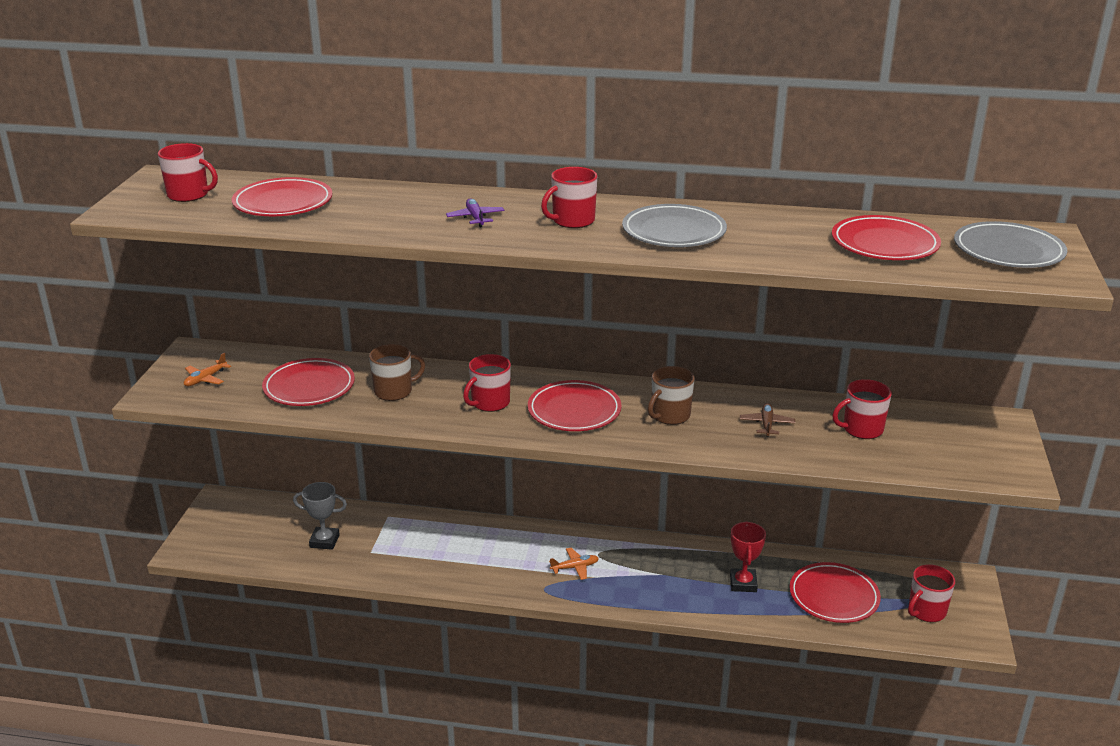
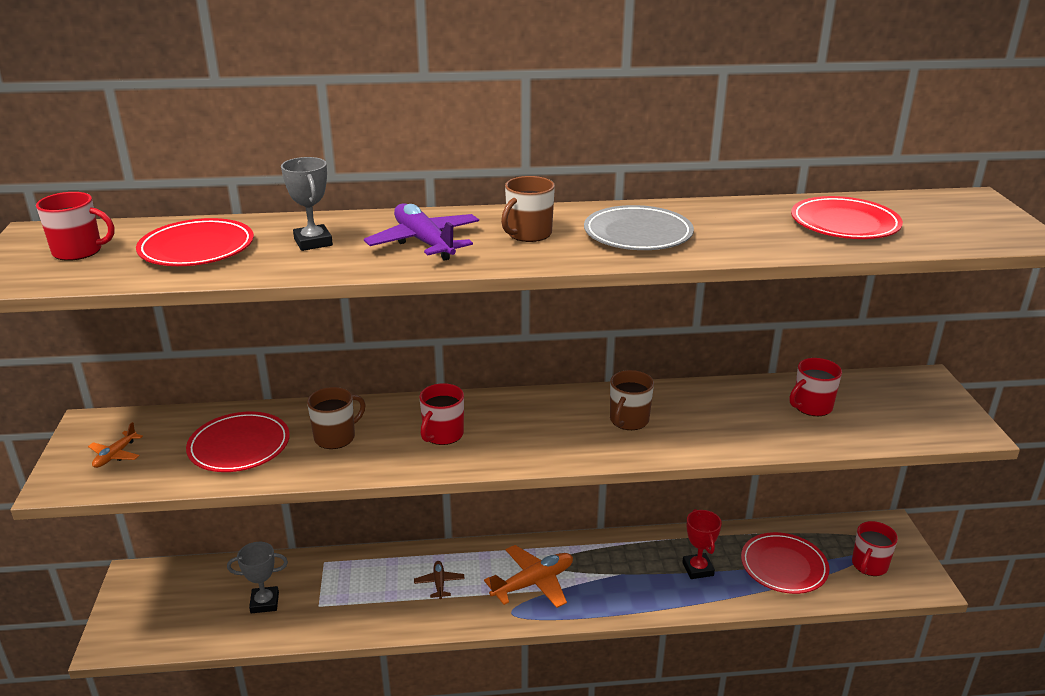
camera: 15 degrees left, 0 degrees up
(381, 208) = (313, 242): none -> grey trophy
(475, 218) = (424, 242): purple plane -> purple plane, size x1.88
(572, 221) = (528, 234): red mug -> brown mug
(574, 410) = (532, 430): red plate -> none
(575, 567) = (533, 583): orange plane -> orange plane, size x1.88
(766, 424) = (724, 415): brown plane -> brown plane (439, 583)
(1008, 250) = (957, 218): grey plate -> none

